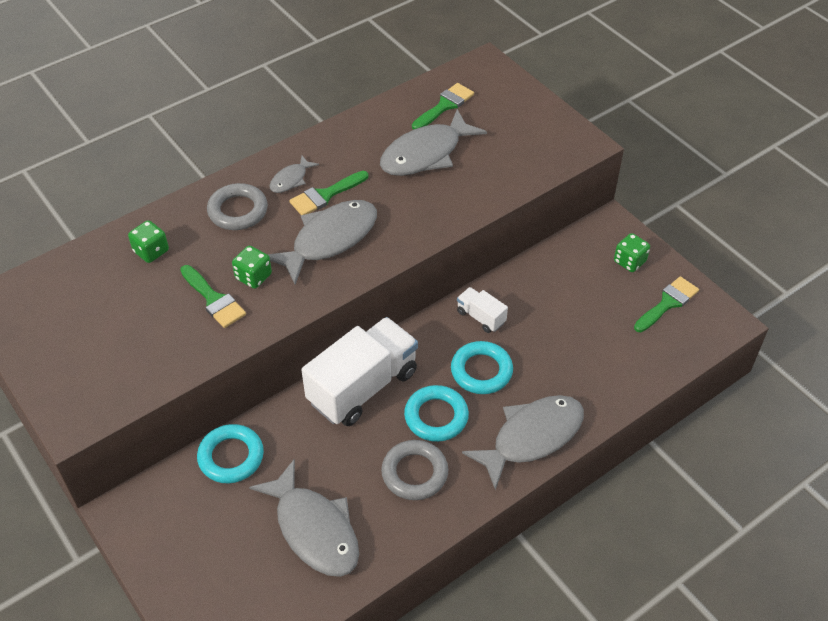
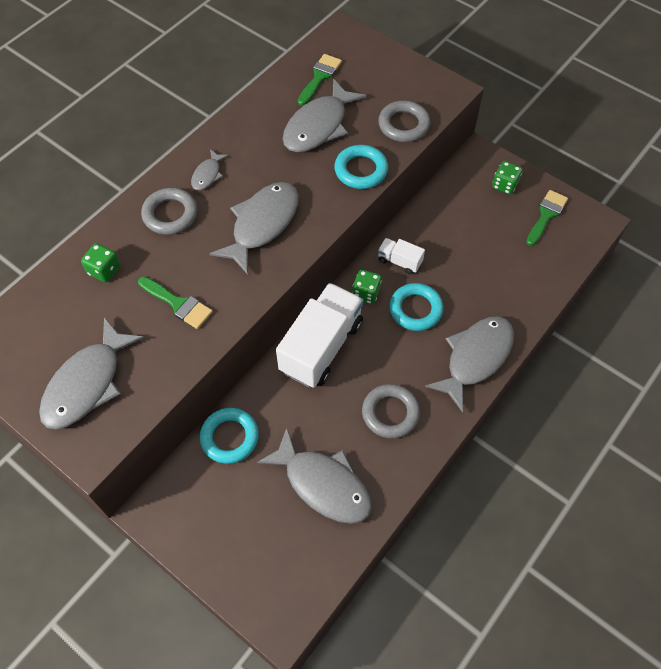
camera: 15 degrees left, 10 degrees up
(94, 356) = (87, 383): none -> grey fish
(253, 277) = (206, 274): green dice -> green dice (366, 293)
(325, 195) = (244, 183): green brush -> none
(436, 416) = (391, 359): turquoise ring -> turquoise ring (361, 170)
(519, 170) = (403, 125): none -> grey ring

